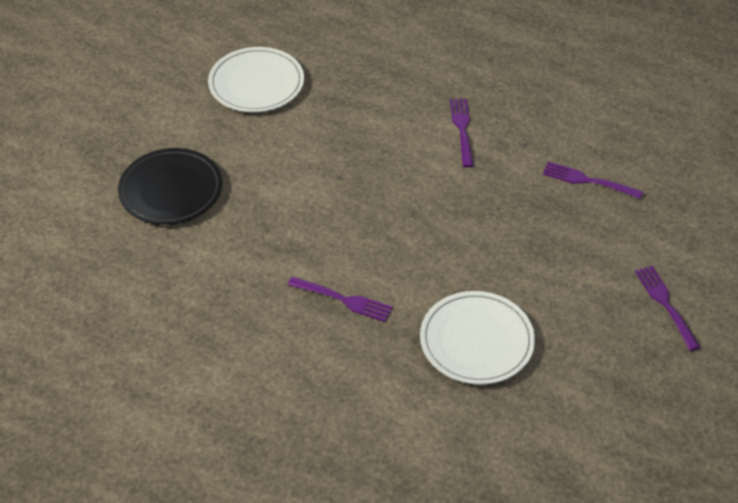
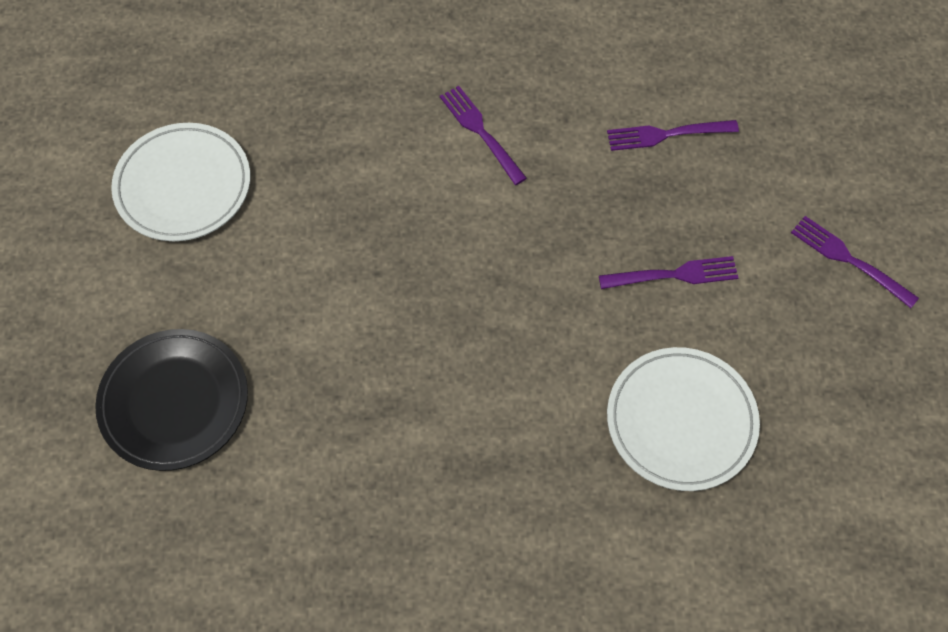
camera: 30 degrees left, 15 degrees up
(342, 299) = (492, 448): purple fork -> purple fork (673, 275)

